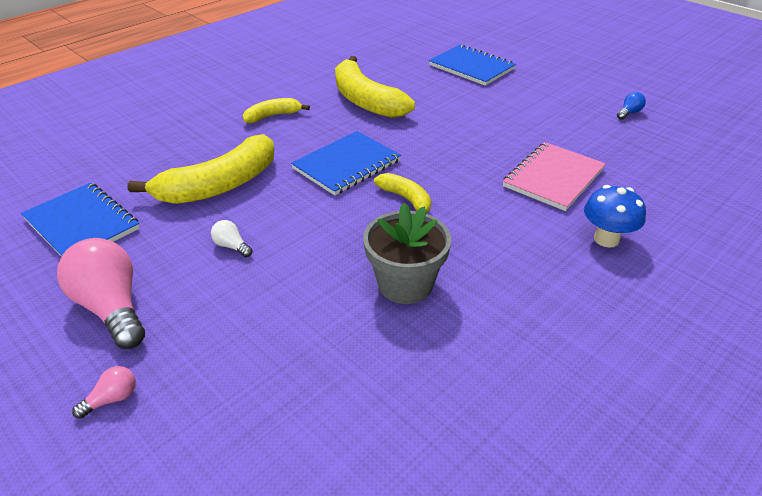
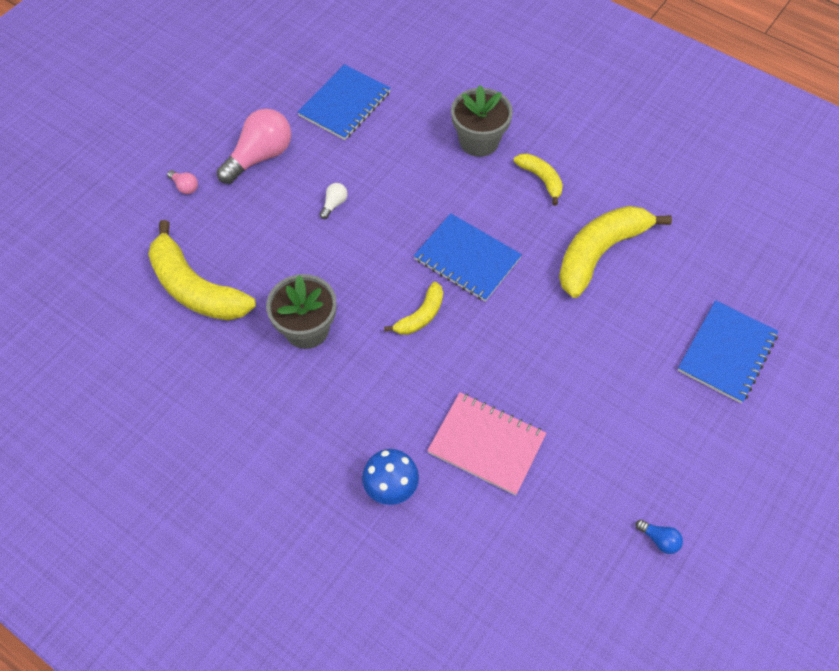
camera: 80 degrees right, 20 degrees up
(205, 142) = (479, 141): none -> grey flower pot
(219, 185) = (413, 172): yellow banana -> yellow banana (195, 288)

